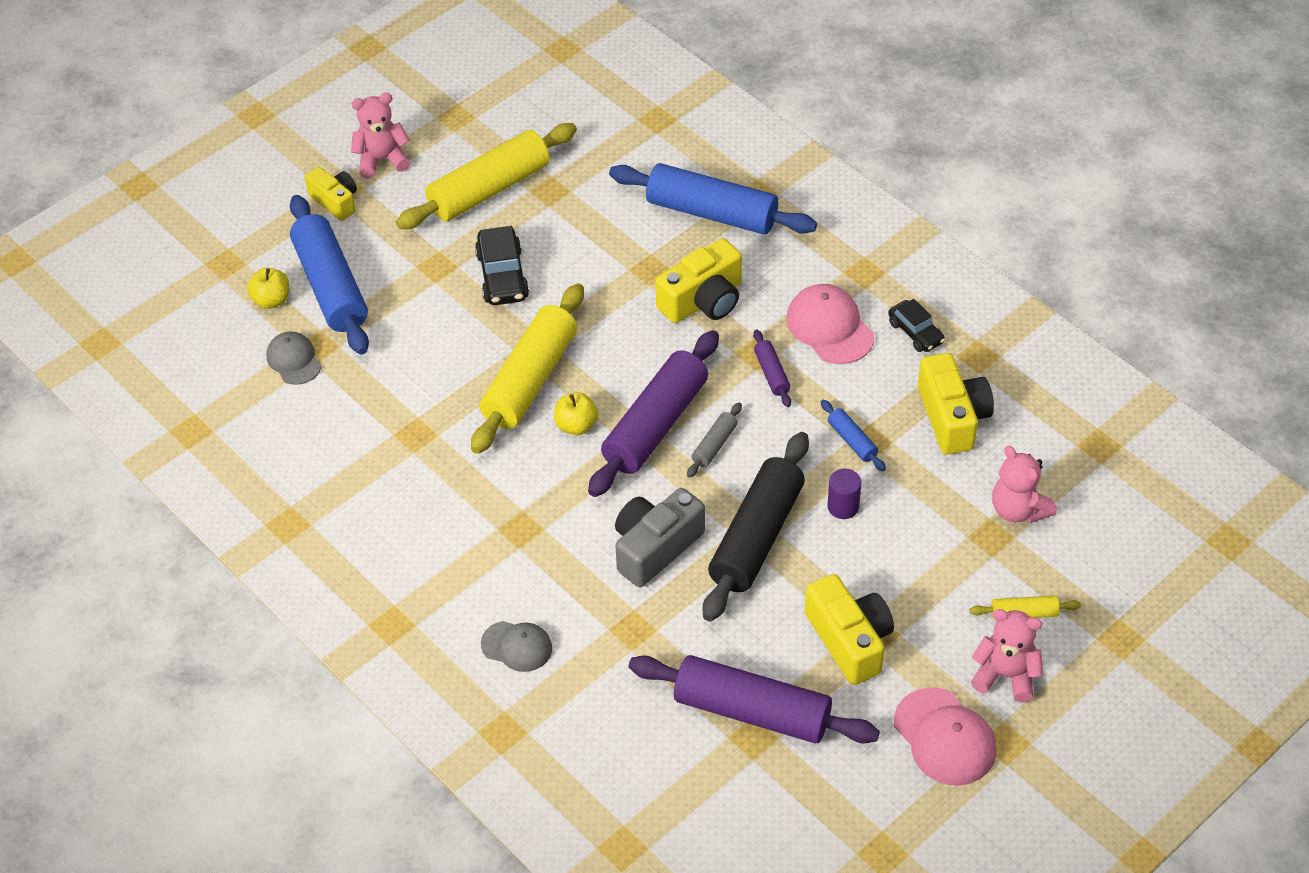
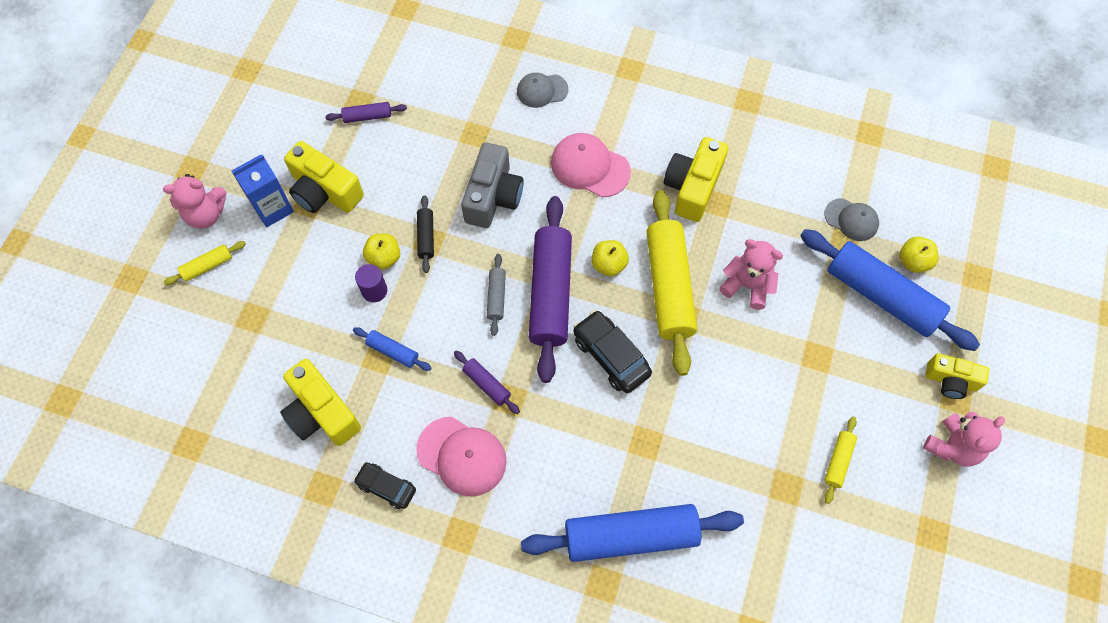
camera: 150 degrees right, 15 degrees up
(489, 189) = (838, 461): yellow rolling pin -> yellow rolling pin, size x0.44
(502, 276) = (759, 373): black car -> black car (611, 356)
(703, 300) = (582, 431): yellow camera -> yellow camera (692, 187)
(752, 711) = (367, 116): purple rolling pin -> purple rolling pin, size x0.44
(756, 537) = (426, 237): black rolling pin -> black rolling pin, size x0.44
(815, 535) = (384, 258): none -> yellow apple
(921, 647) = (273, 208): none -> blue carton
(945, 737) = (233, 155): pink cap -> pink cap (590, 167)
(1018, 509) = (239, 350): pink teddy bear -> pink teddy bear (747, 285)

